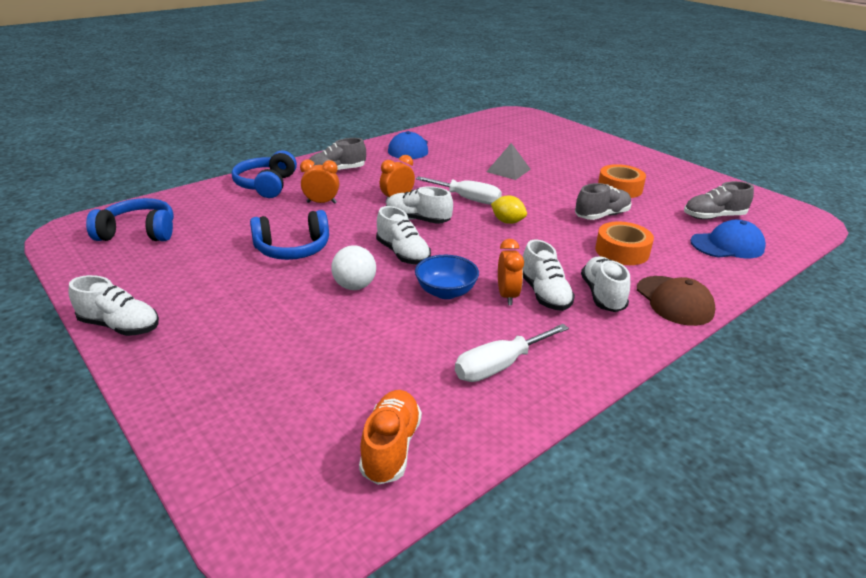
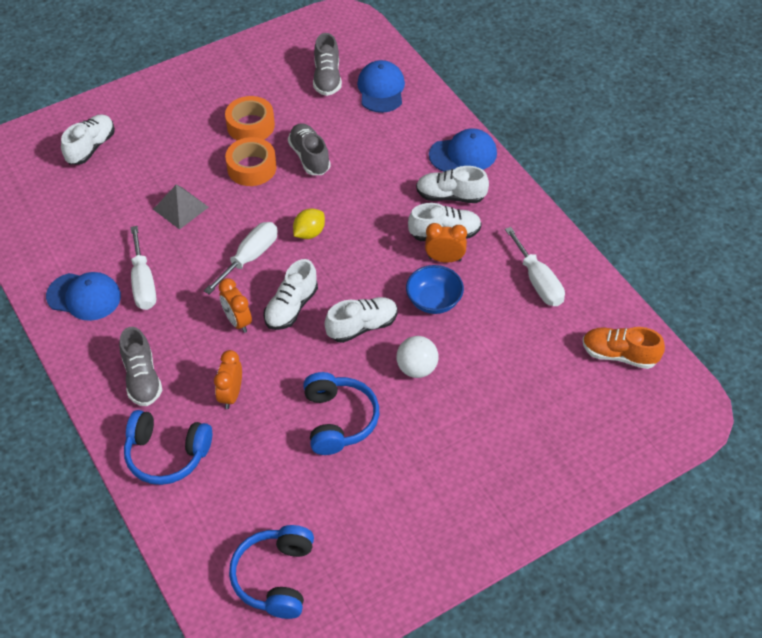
camera: 80 degrees left, 20 degrees up
(120, 326) = (464, 553): white shoe -> white shoe (91, 147)
(427, 164) = (143, 283): none -> white screwdriver
(622, 251) = (381, 163): orange tape -> orange tape (251, 168)
(674, 301) = (463, 154): brown cap -> blue cap

